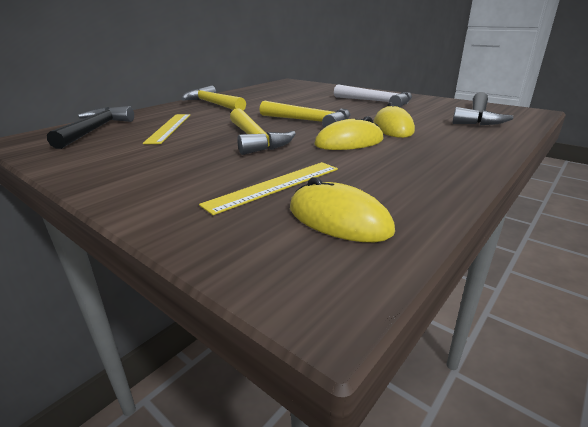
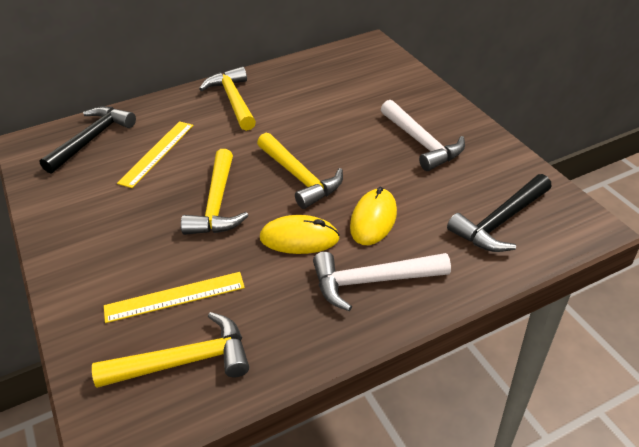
camera: 25 degrees right, 15 degrees up
(338, 219) = (184, 361): yellow mouse -> yellow hammer
(438, 149) = (372, 281): none -> white hammer

